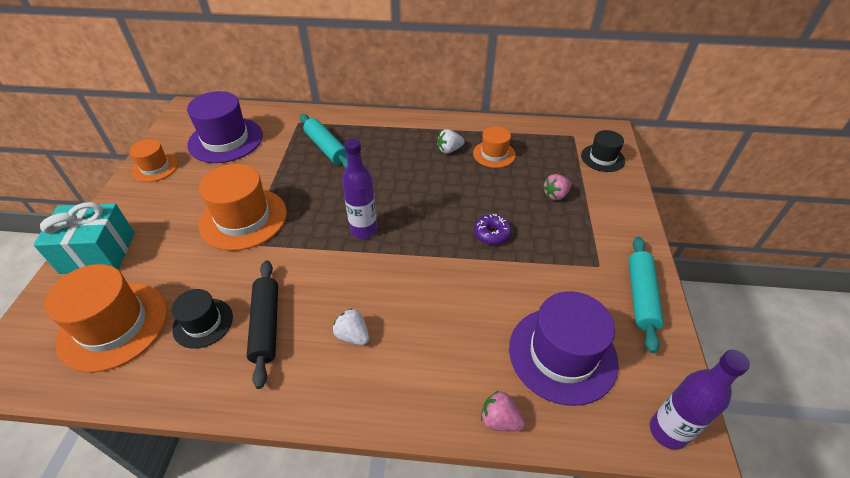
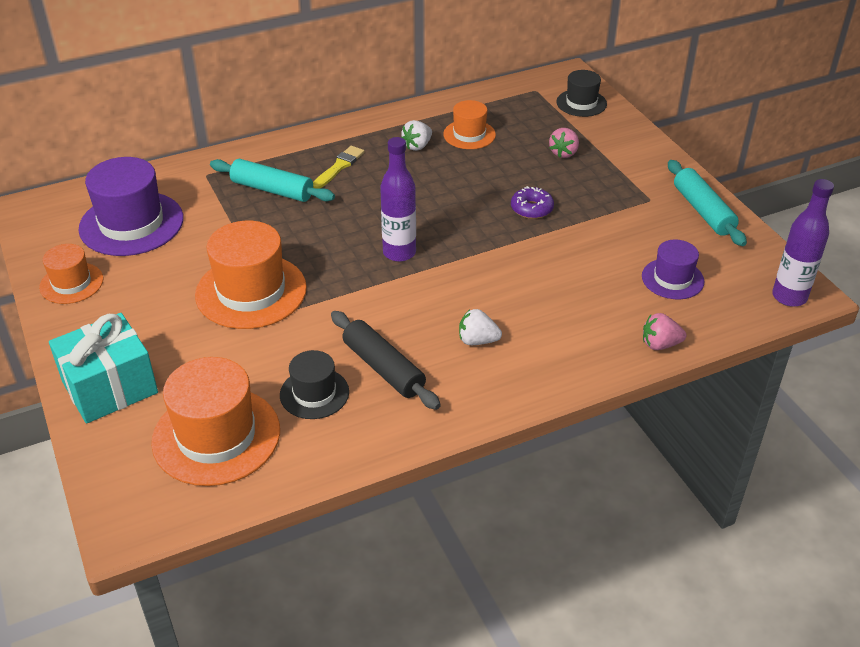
camera: 30 degrees left, 5 degrees down
(383, 147) = (339, 167): none -> yellow brush
(562, 354) = (672, 279): purple hat -> purple hat, size x0.57

